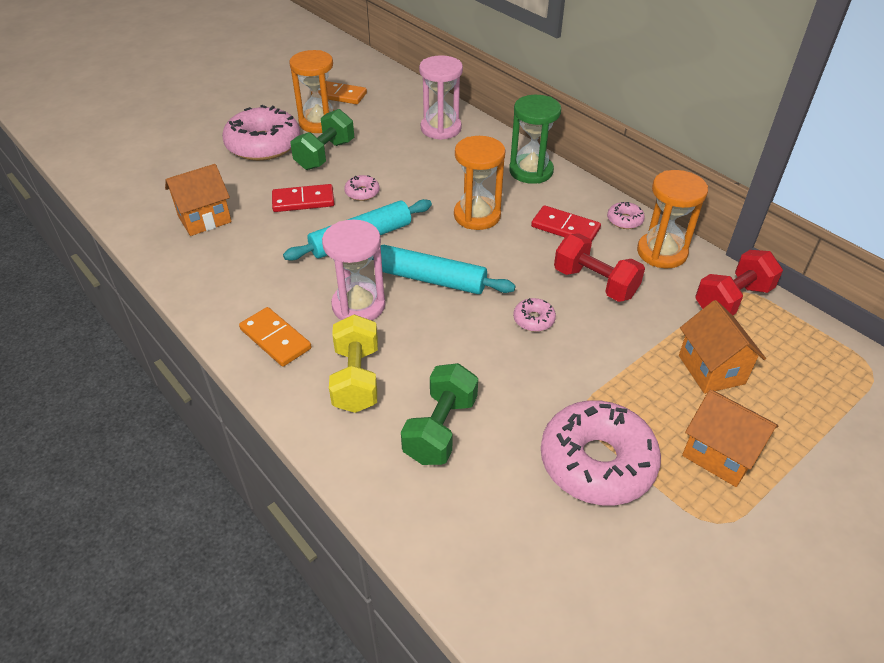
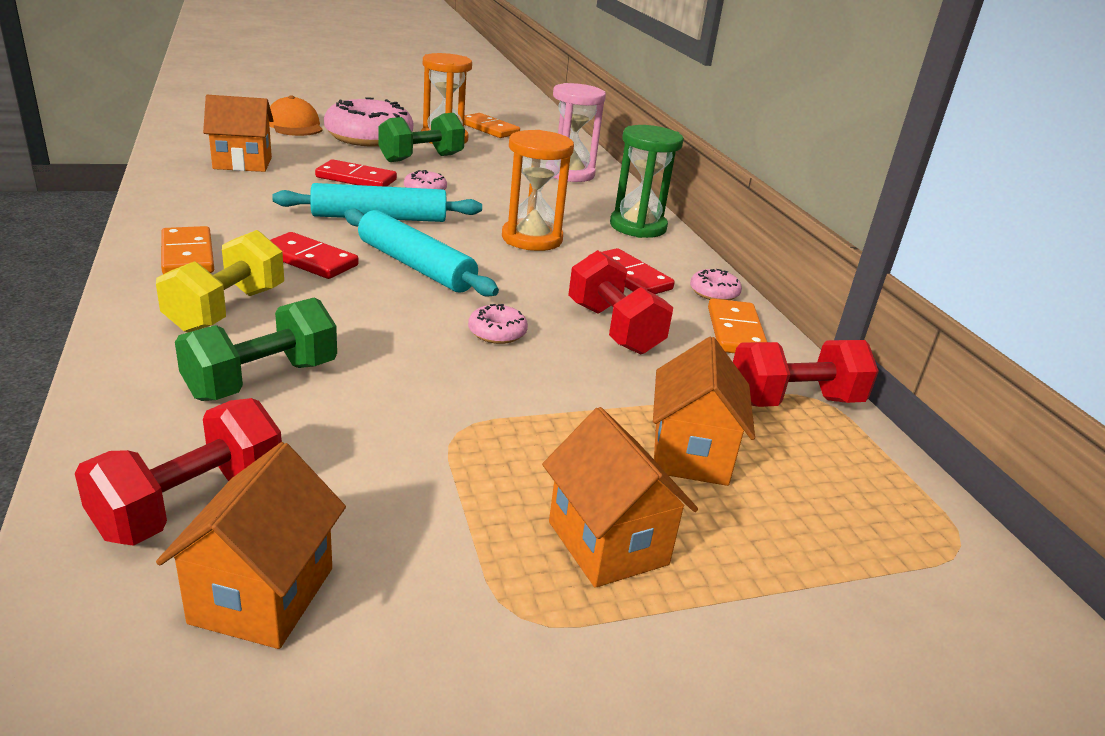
camera: 20 degrees right, 15 degrees down
(193, 153) = (294, 125): none -> orange cap
(358, 305) = (309, 260): pink hourglass -> red domino
(498, 540) = (191, 504): none -> red dumbbell
(592, 576) = (262, 595): none -> orange house
(597, 462) = (419, 482): pink donut -> none
(661, 252) = (735, 331): orange hourglass -> orange domino

